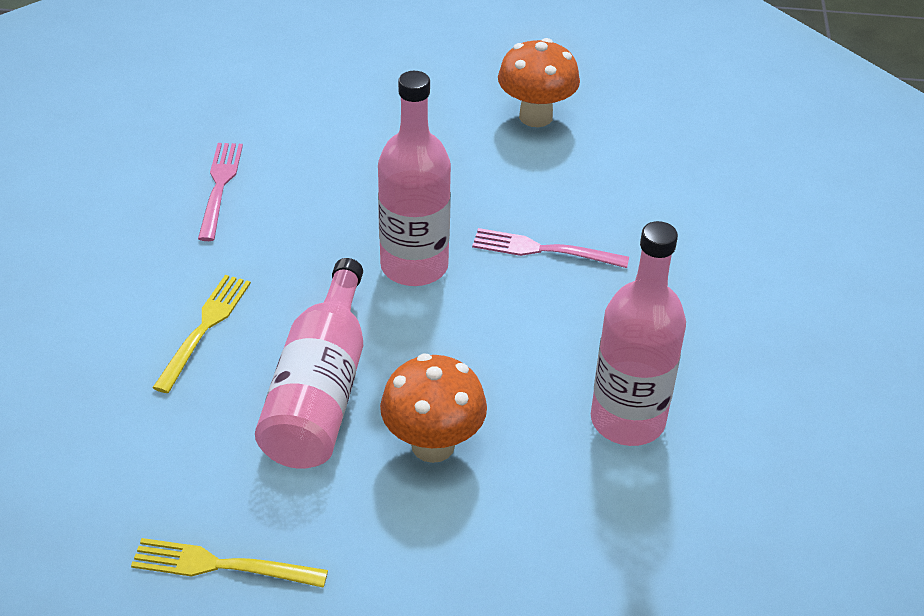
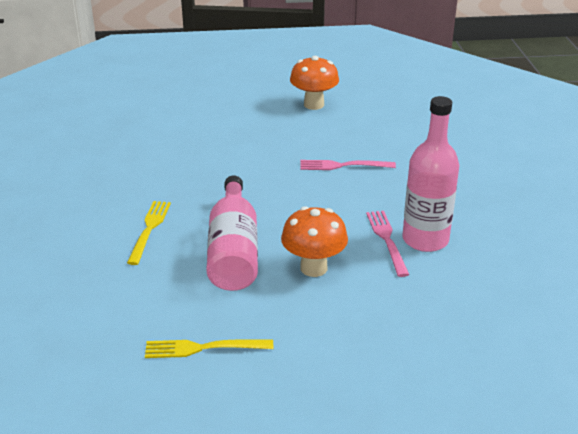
camera: 10 degrees left, 10 degrees down
(220, 186) = (134, 159): pink fork -> pink fork (386, 239)
(414, 266) = (269, 183): pink bottle -> none

